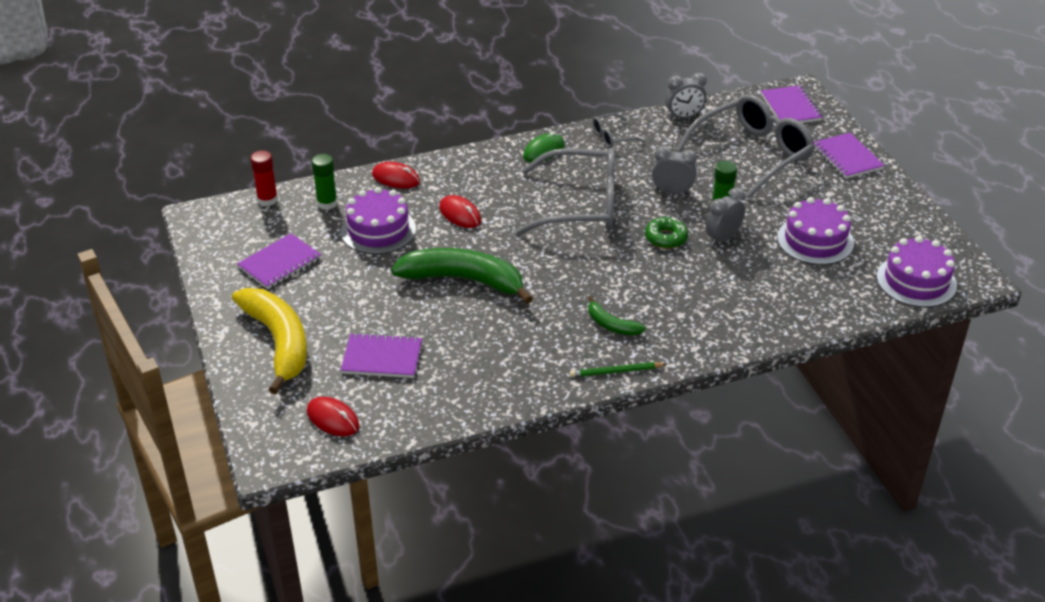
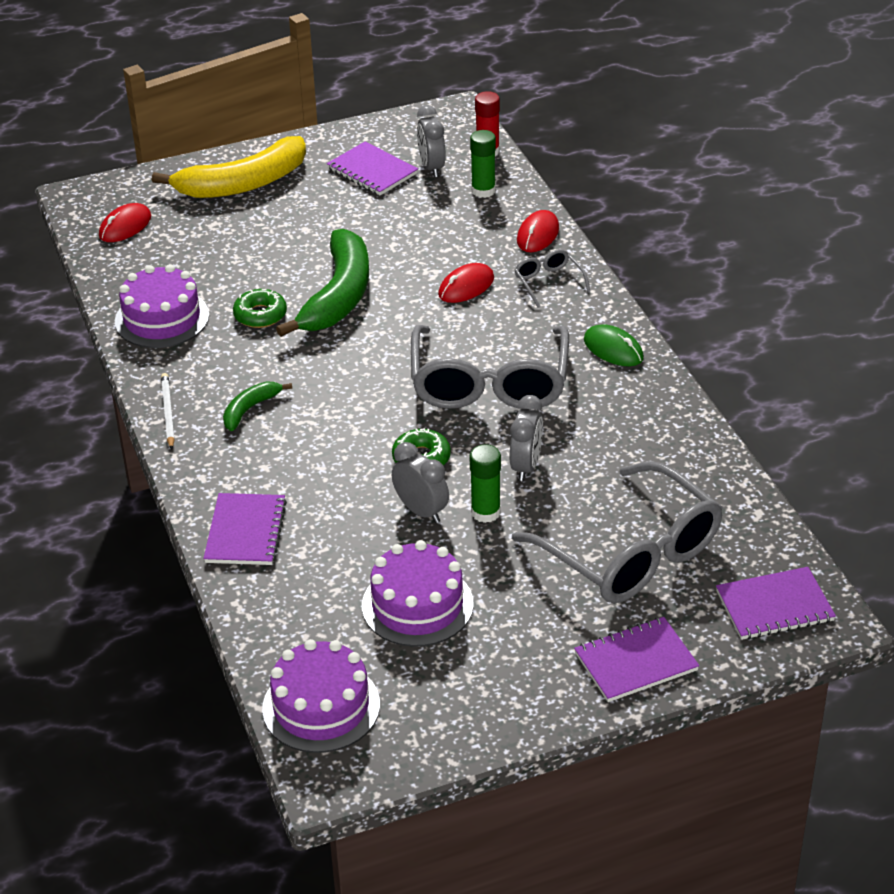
camera: 90 degrees right, 0 degrees up
(378, 230) = (432, 230): purple cake -> purple cake (162, 318)
(382, 358) = (211, 249): purple notebook -> purple notebook (245, 532)
(486, 324) = (260, 315): none -> green donut
(613, 137) = (657, 411): grey glasses -> grey glasses (549, 283)
(616, 371) = (168, 412): green pencil -> white pencil
(684, 117) = (722, 483): grey clock -> grey clock (431, 167)

